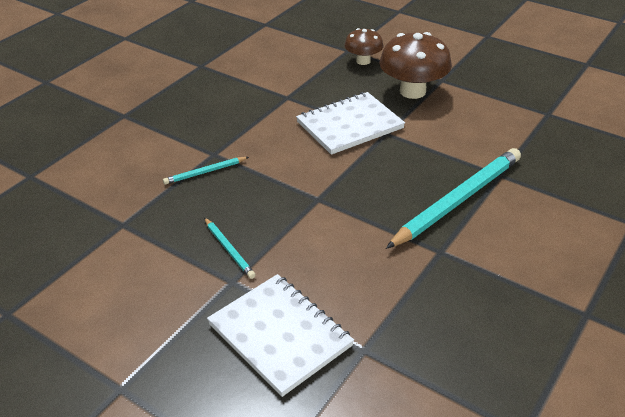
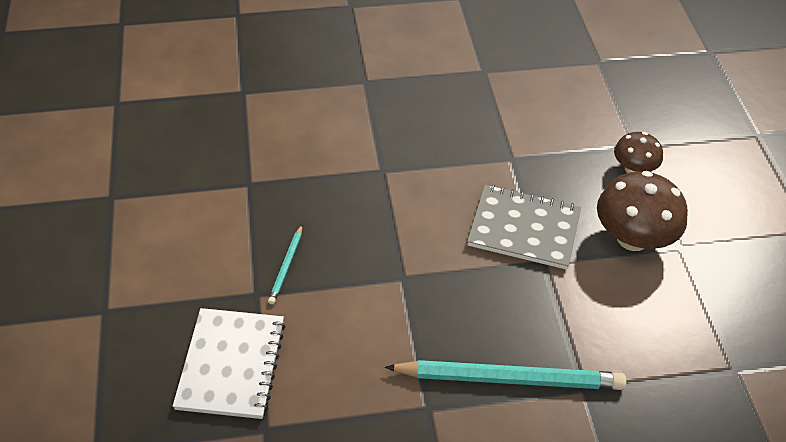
camera: 45 degrees right, 10 degrees up
(205, 172) = (355, 183): turquoise pencil -> none
(349, 125) = (524, 229): white notebook -> grey notebook

